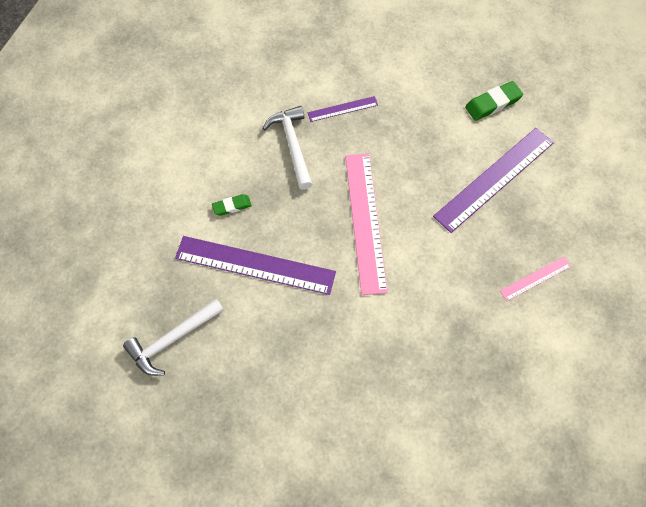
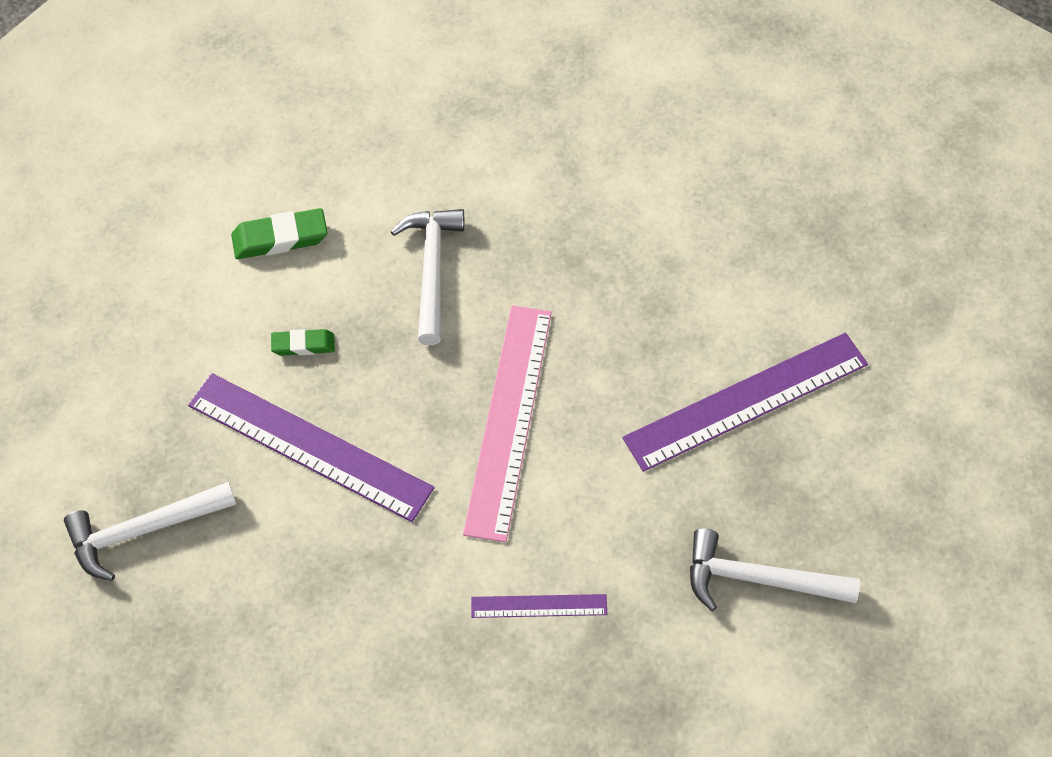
camera: 15 degrees right, 5 degrees down
(342, 109) = (532, 229): purple ruler -> purple ruler (539, 606)
(493, 103) = (786, 276): green eraser -> green eraser (280, 238)
(535, 278) = (759, 579): pink ruler -> white hammer

